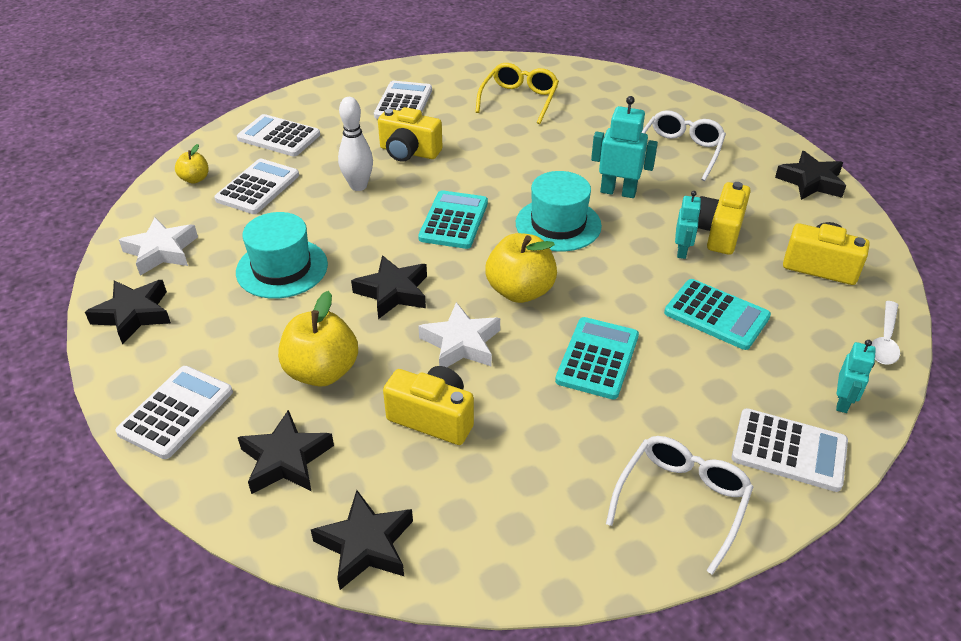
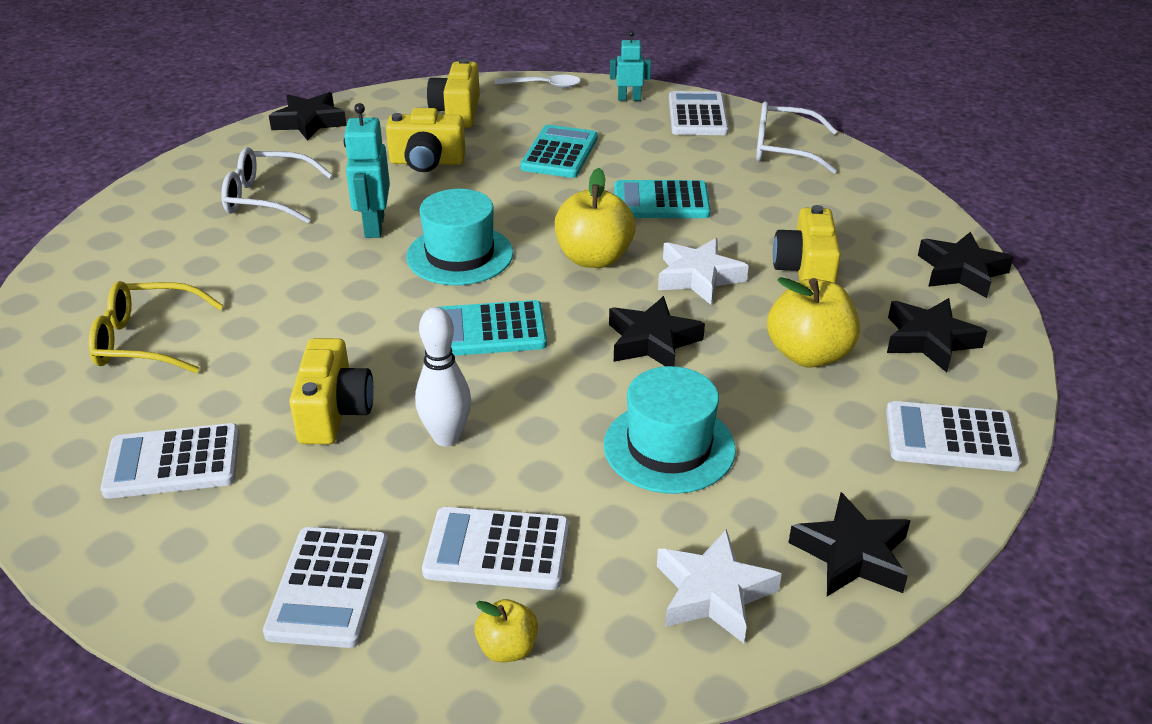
camera: 110 degrees left, 5 degrees down
(682, 251) = (470, 178): turquoise robot -> none

